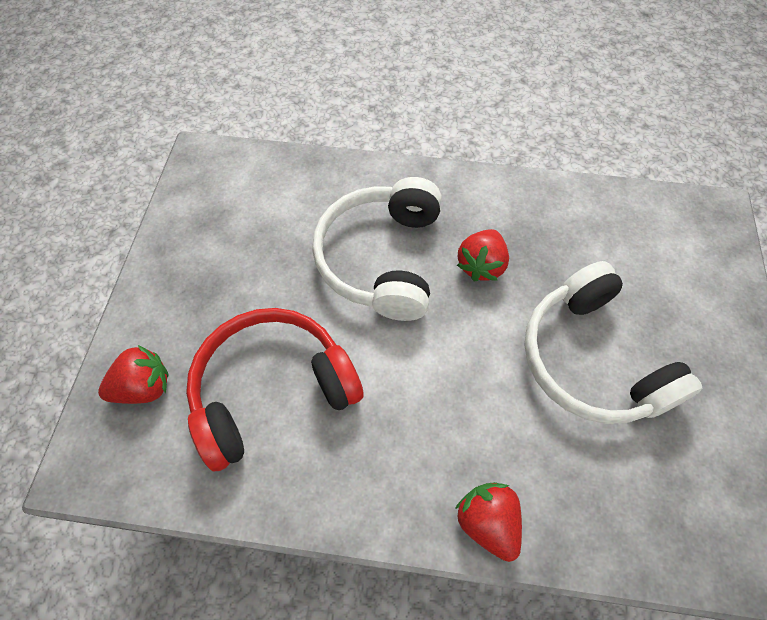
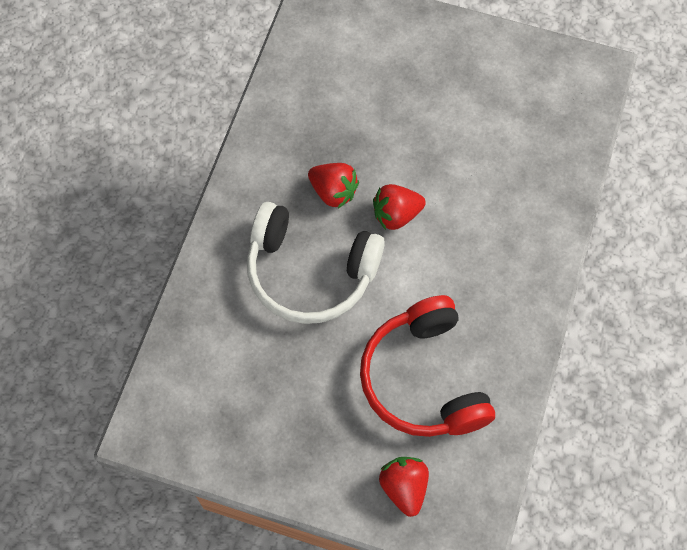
camera: 80 degrees left, 5 degrees up
(487, 521) = (548, 238): red strawberry -> red strawberry (396, 215)
(592, 359) = (435, 133): white headphones -> none

